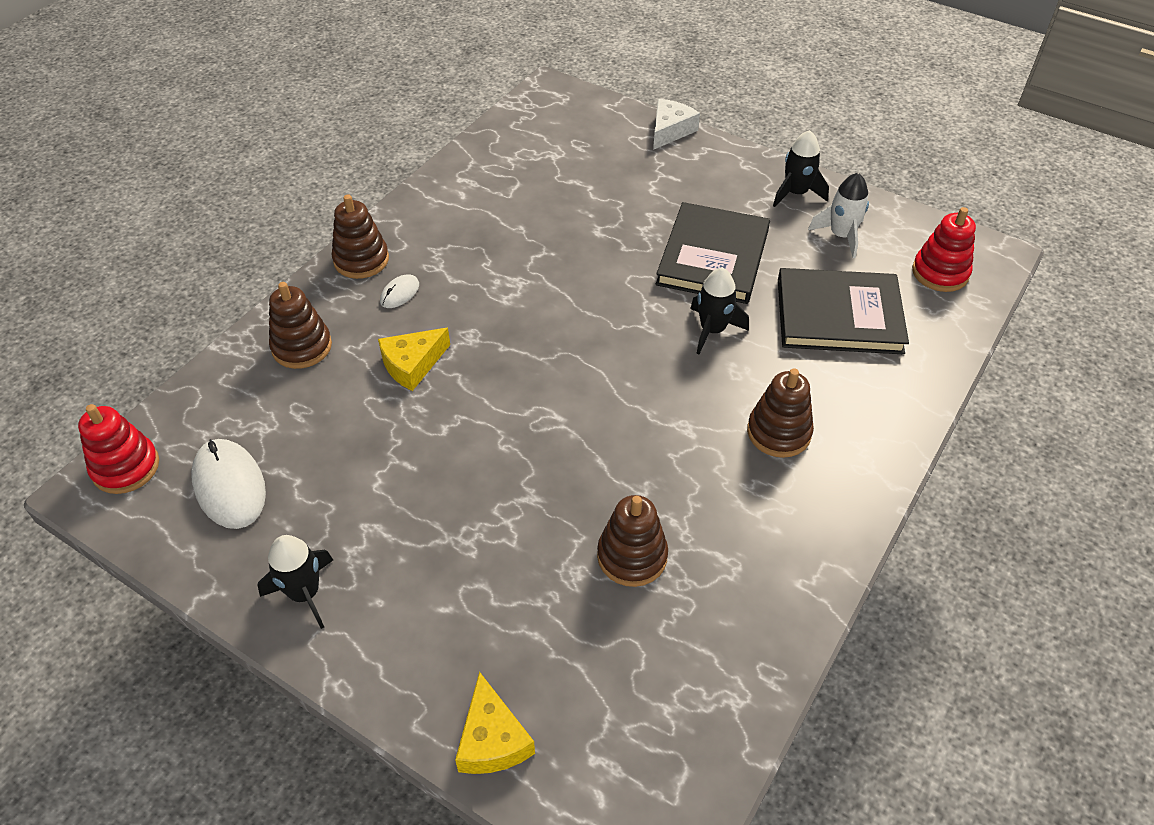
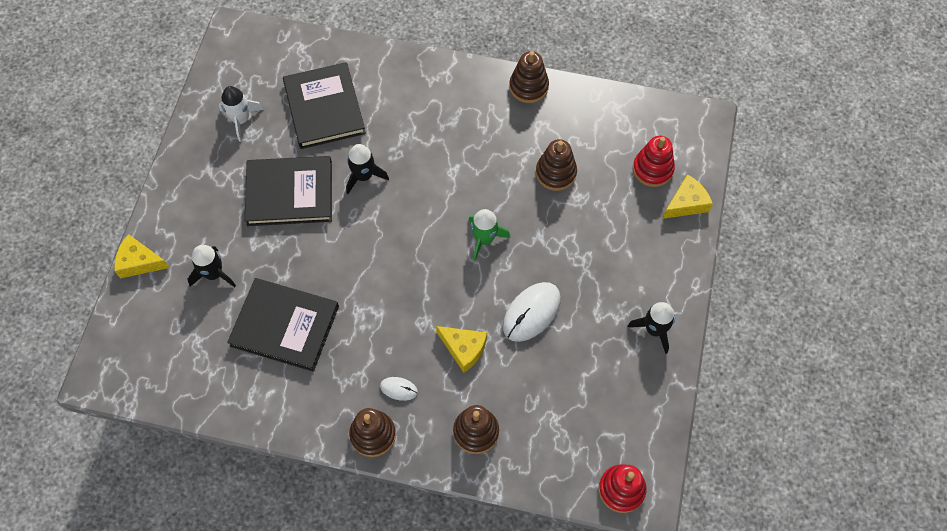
camera: 110 degrees left, 15 degrees up
(229, 486) = (606, 413): white mouse -> white mouse (531, 312)
(534, 219) = (285, 326): none -> black book
(558, 431) = (484, 239): none -> green rocket
(670, 130) = (139, 262): white cheese -> yellow cheese
(778, 432) = (437, 122): brown stacking toy -> brown stacking toy (528, 87)
(796, 193) = (199, 156): black rocket -> black rocket (213, 274)
(940, 273) = (262, 58): red stacking toy -> red stacking toy (652, 169)

